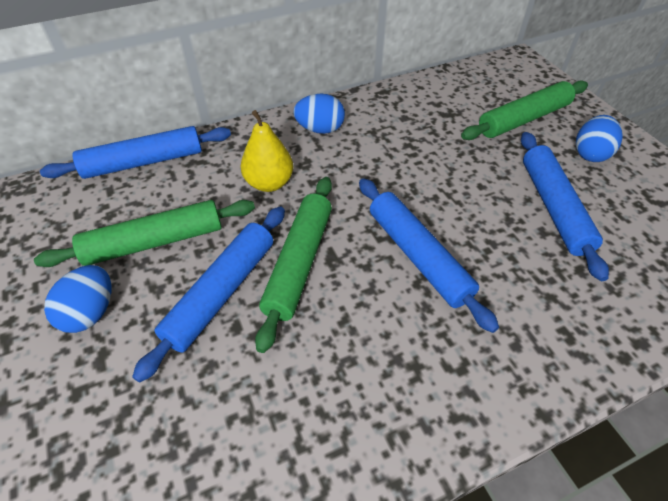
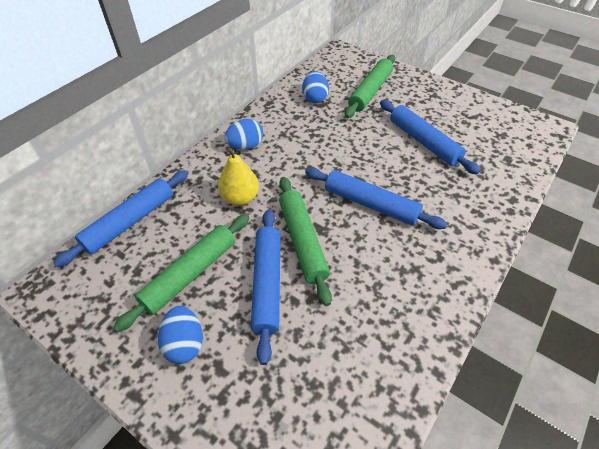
camera: 30 degrees left, 0 degrees up
(590, 154) = (421, 100): blue egg -> blue egg (315, 98)

